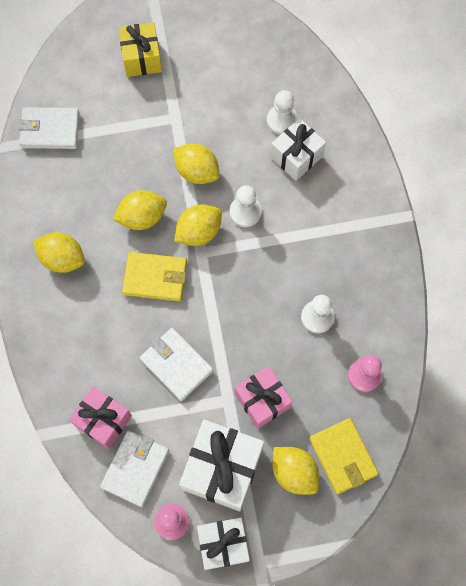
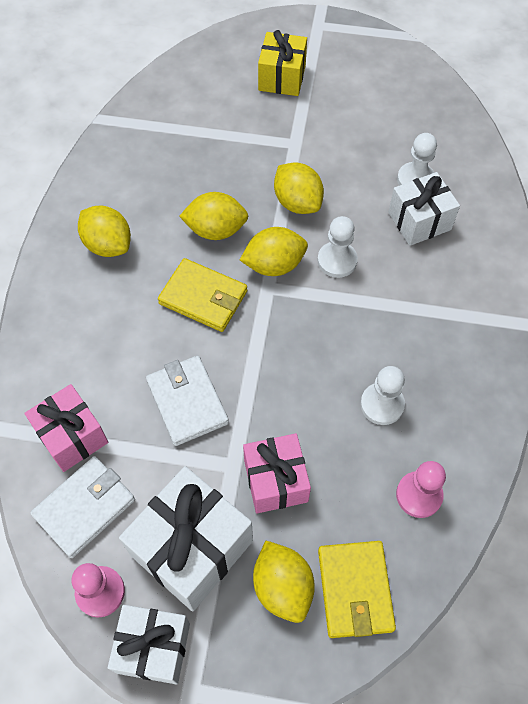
camera: 20 degrees right, 10 degrees down
(50, 130) = (154, 116): white wallet -> none

